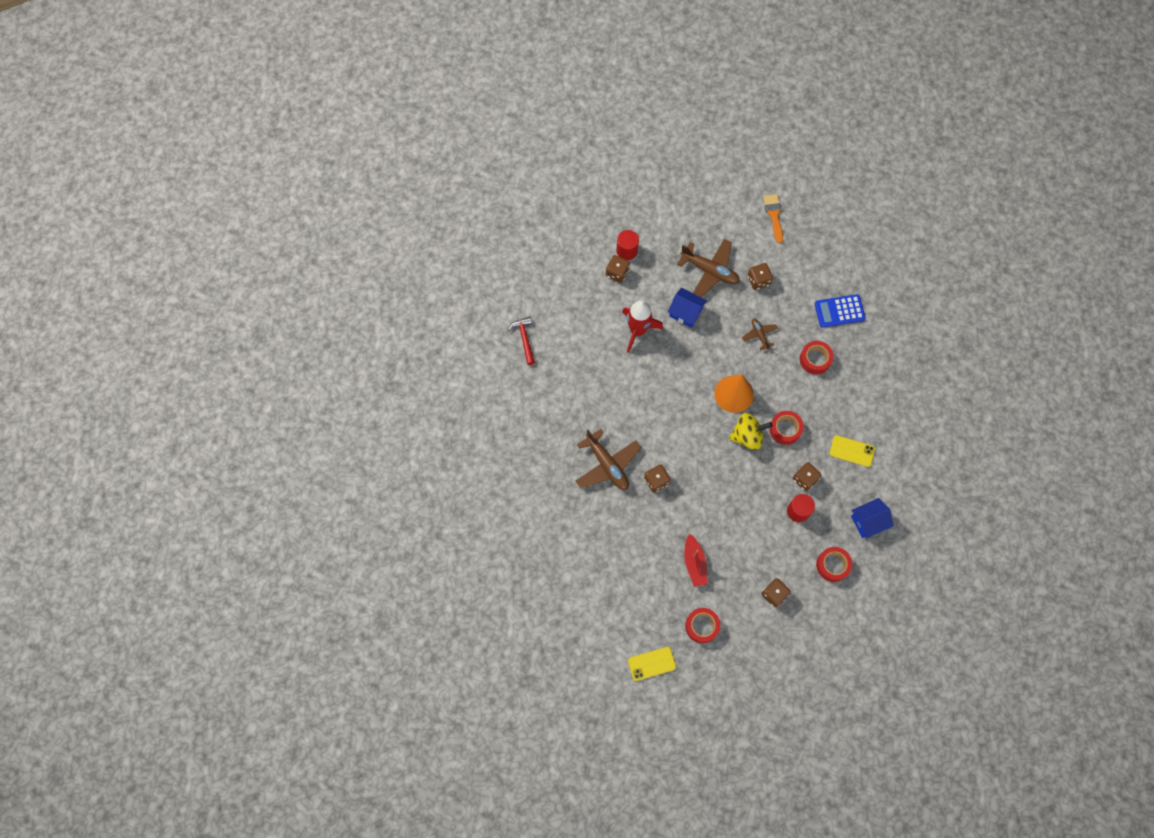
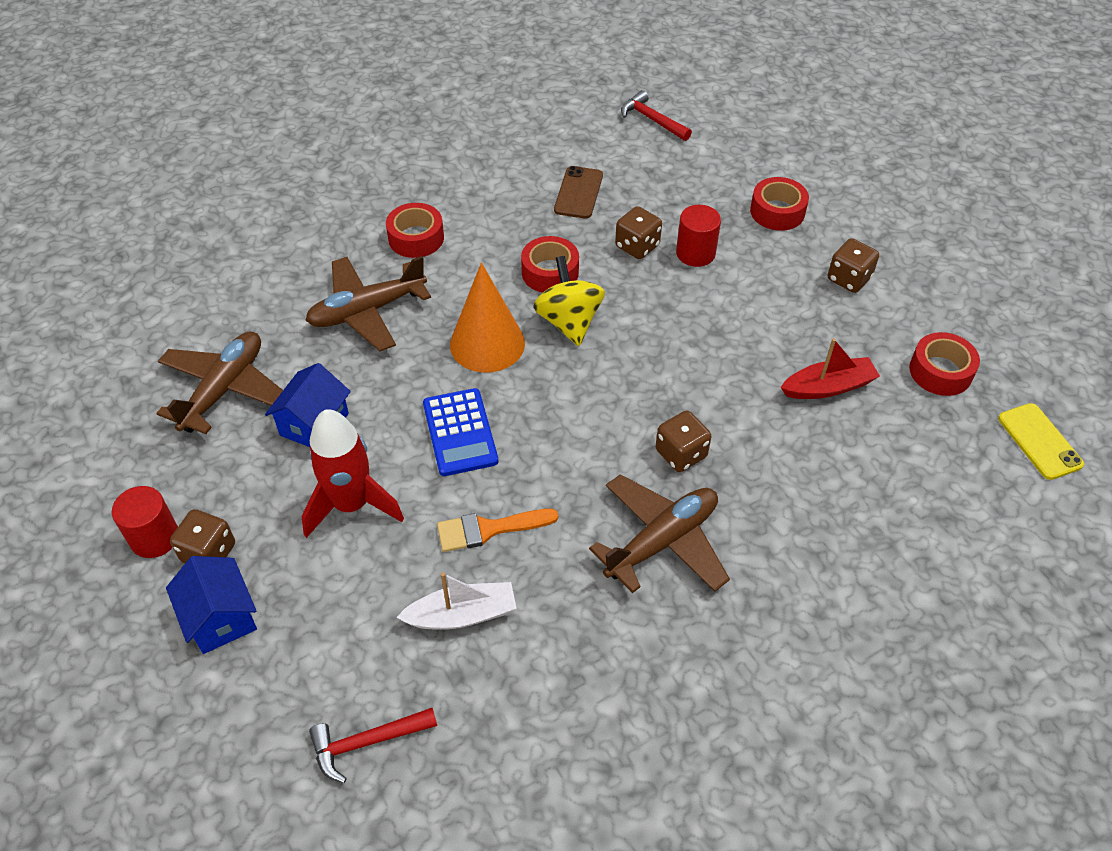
camera: 95 degrees left, 20 degrees down
(577, 376) = (462, 615): none -> white boat
(758, 280) = (254, 316): brown dice -> none
(759, 335) = (367, 311): brown plane -> brown plane, size x1.88
(774, 215) = (117, 298): orange brush -> orange brush (488, 529)
(839, 311) = (325, 210): blue calculator -> blue calculator (460, 432)
(852, 451) = (578, 193): yellow phone -> brown phone
(868, 521) = (694, 174): blue house -> blue house (220, 618)
(922, 503) = (652, 120): none -> red hammer

